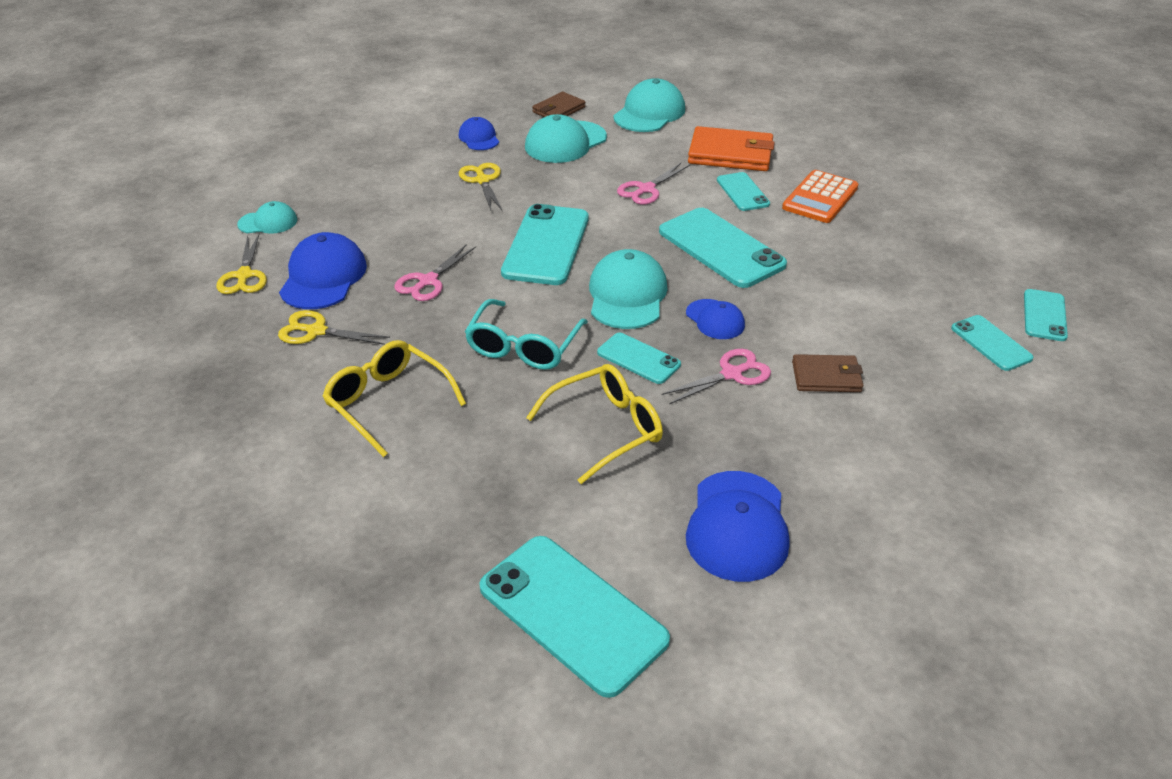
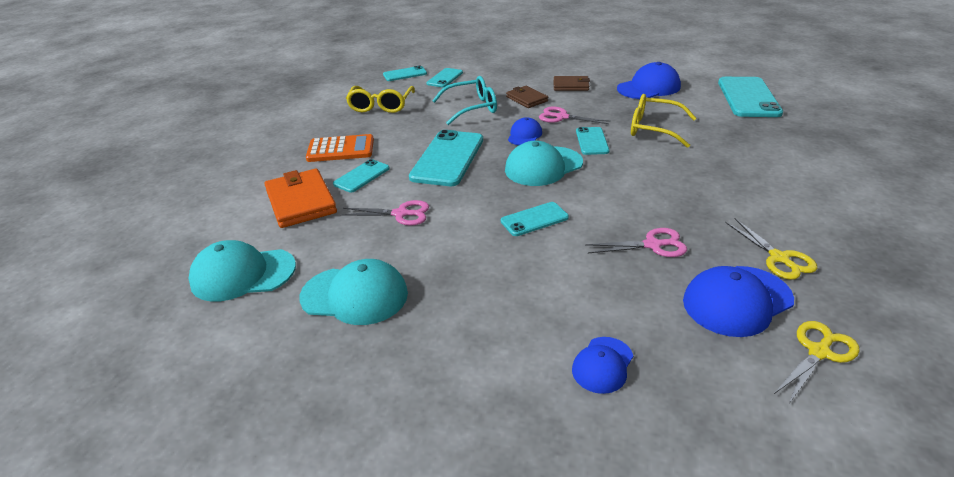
camera: 125 degrees left, 5 degrees down
(268, 222) = (749, 412): turquoise cap -> none
(388, 403) = (761, 191): yellow glasses -> yellow glasses (381, 105)
(479, 138) = (400, 365): blue cap -> blue cap (602, 365)
(482, 180) = (483, 306): yellow scissors -> none
(524, 346) = (642, 175): turquoise glasses -> turquoise glasses (471, 108)
(546, 245) = (534, 219): turquoise phone -> turquoise phone, size x0.55
(558, 110) = (276, 341): brown wallet -> brown wallet (571, 85)

